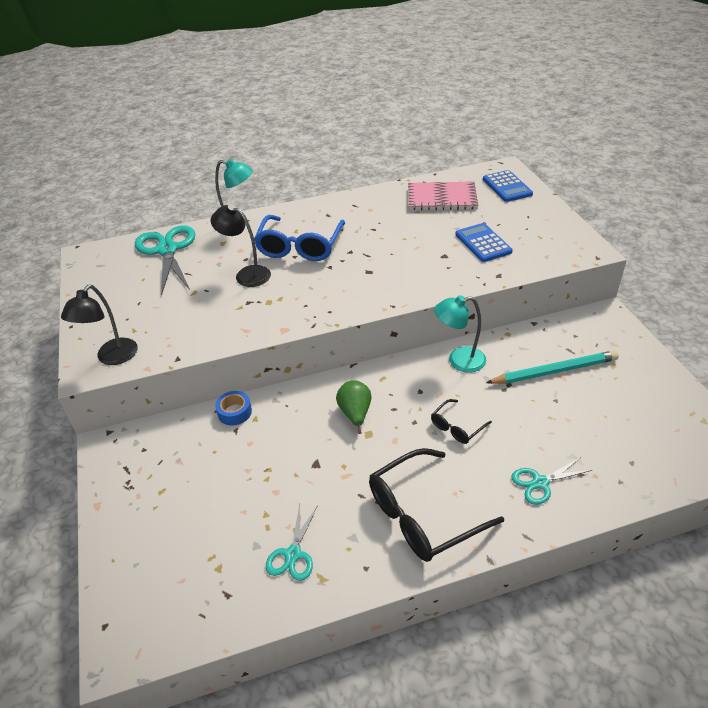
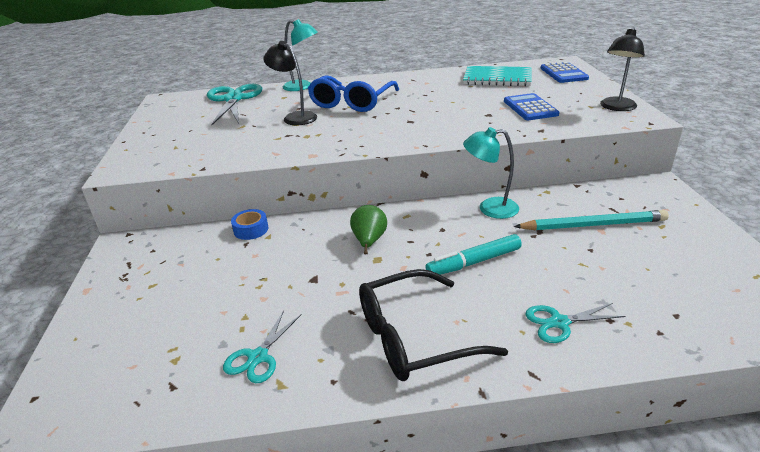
camera: 10 degrees right, 10 degrees down
(112, 357) = (145, 164): black lamp -> black lamp (616, 107)
(442, 198) = (497, 78): pink notebook -> turquoise notebook
(457, 427) = (474, 262): black glasses -> turquoise marker

